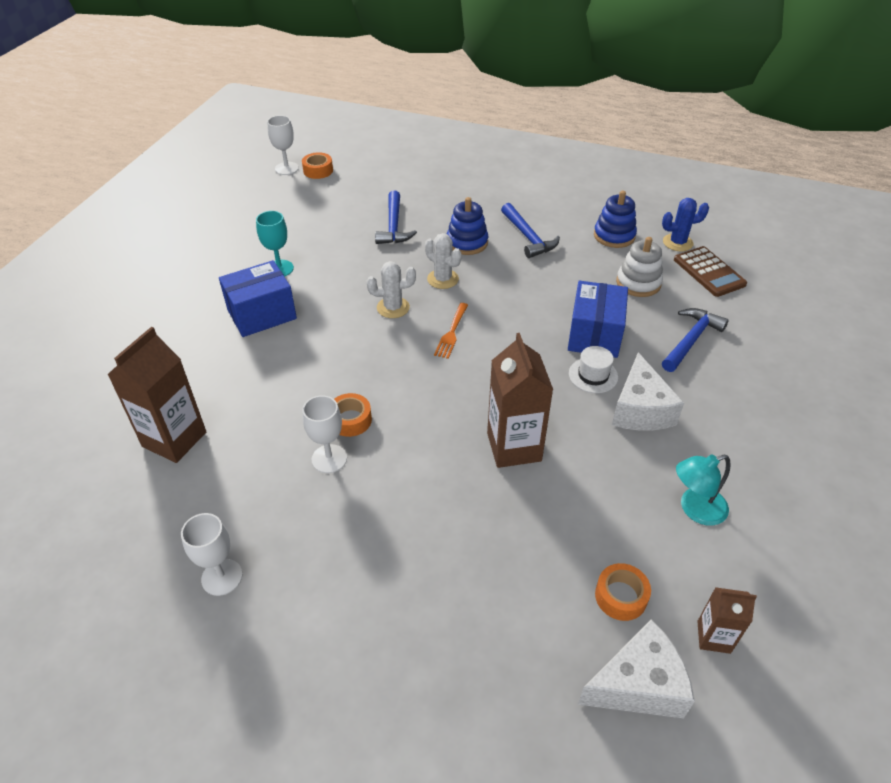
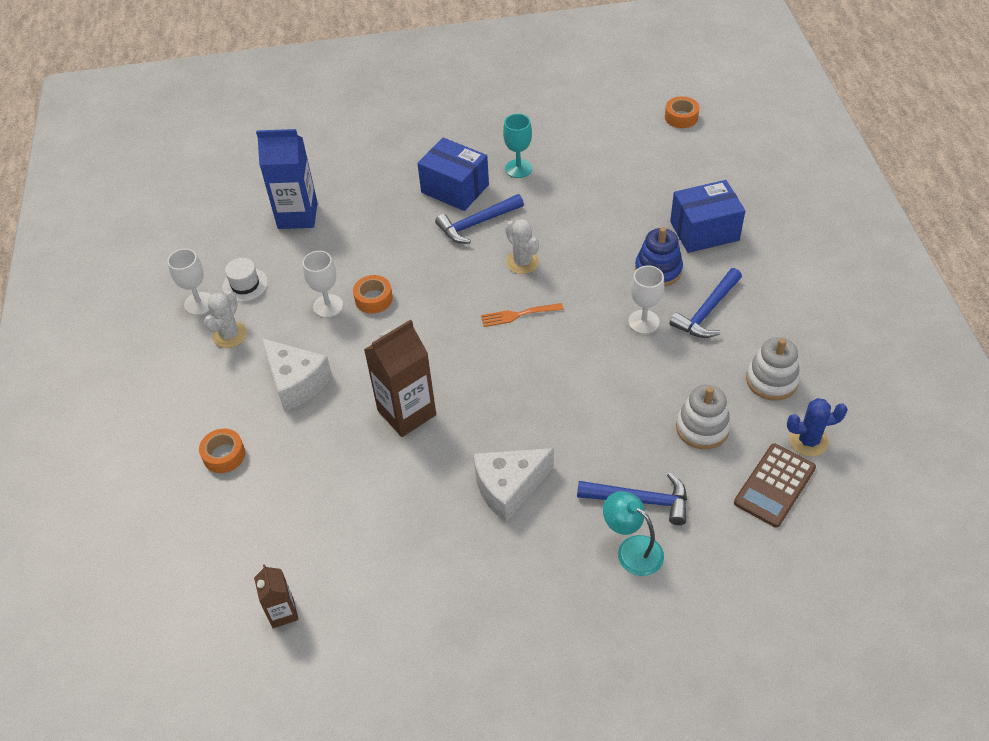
camera: 65 degrees right, 5 degrees up
(174, 439) = (297, 215): brown carton -> blue carton
(286, 168) = (665, 96): white goblet -> white goblet (643, 322)
(394, 226) = (639, 208): blue hammer -> blue hammer (476, 224)
(443, 279) = (588, 277): white cactus -> white cactus (230, 335)
(593, 375) = (531, 437): white hat -> white hat (245, 285)
(594, 335) = (591, 419): blue box -> blue box (704, 231)
(614, 236) = (771, 380): blue stacking toy -> white stacking toy
(620, 596) = (291, 538): orange tape -> orange tape (224, 455)
(638, 684) = (219, 573): white cheese -> white cheese (296, 382)
(677, 242) = (808, 441): blue cactus -> blue cactus turned 60 degrees counterclockwise
(695, 509) = (409, 565): turquoise lamp -> turquoise lamp (632, 549)

